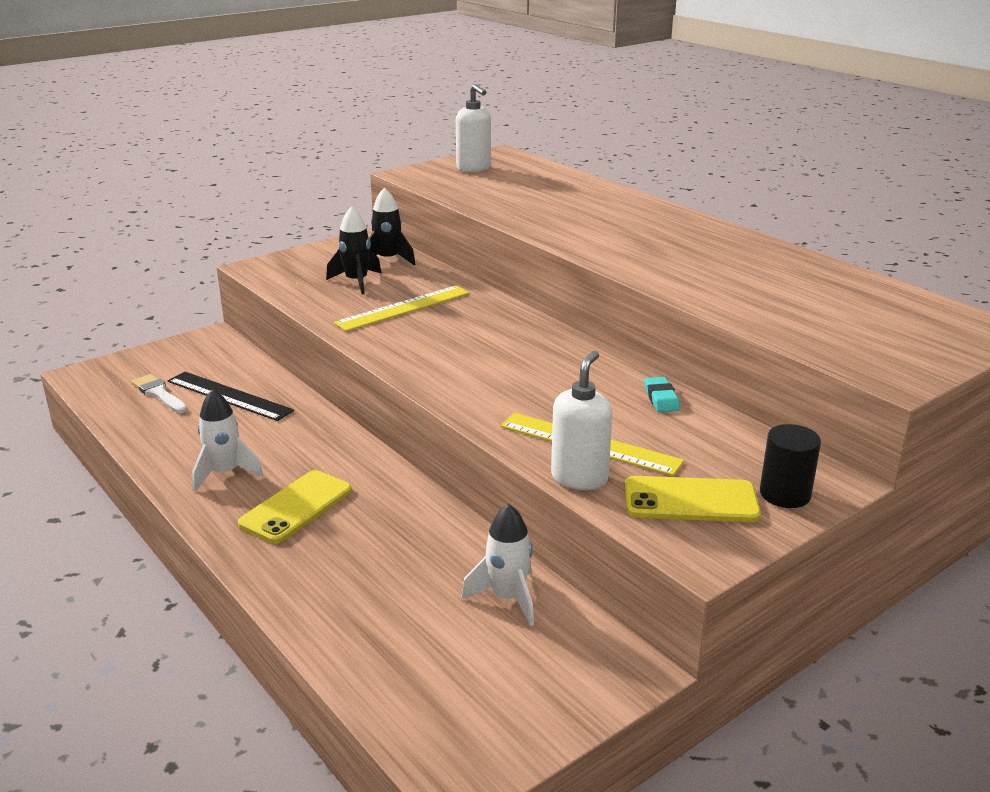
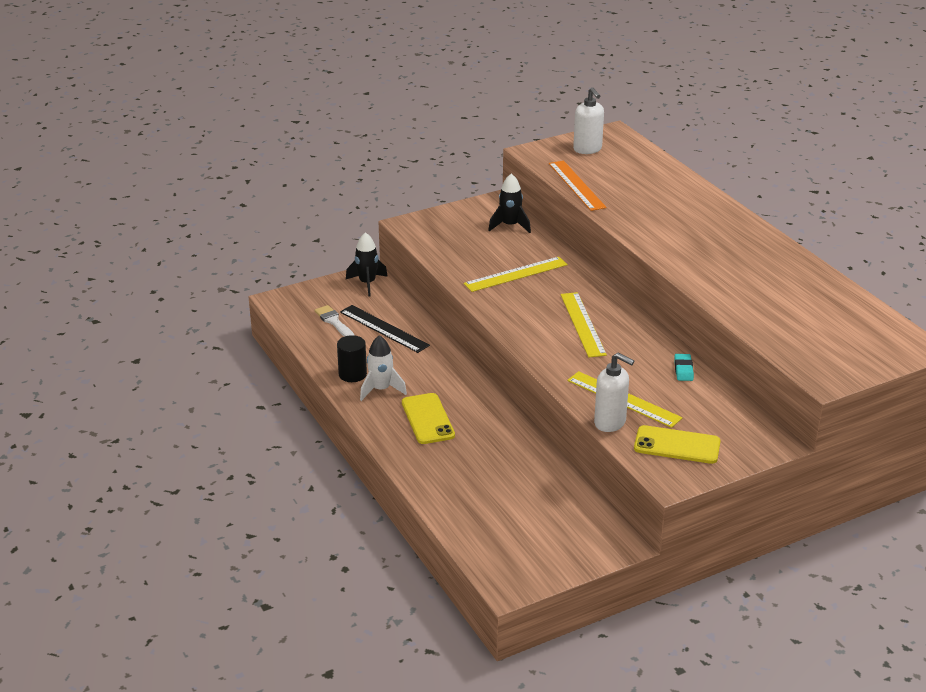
camera: 10 degrees right, 5 degrees up
(296, 507) = (428, 419): yellow phone -> yellow phone turned 60 degrees counterclockwise
(356, 282) = (483, 246): black rocket -> black rocket (367, 283)
(469, 199) = (576, 185): none -> orange ruler
(505, 356) = (582, 324): none -> yellow ruler
(507, 598) = (556, 493): white rocket -> none
(579, 478) = (610, 423): white soap dispenser -> white soap dispenser turned 90 degrees clockwise
(785, 494) = (739, 448): black cylinder -> black cylinder (352, 374)

